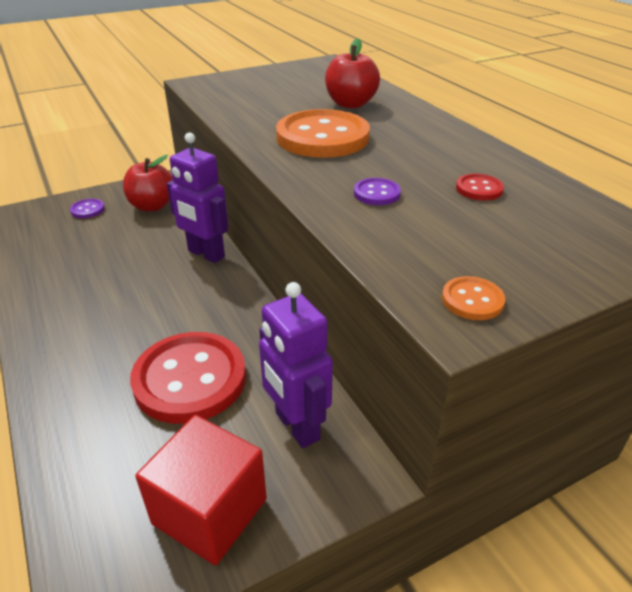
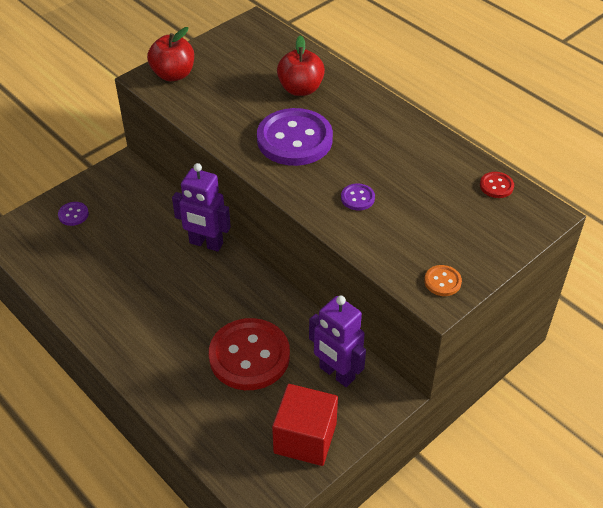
camera: 15 degrees left, 10 degrees up
(152, 206) = (130, 199): red apple -> red apple (173, 74)
(322, 137) = (294, 139): orange button -> purple button
(479, 189) = (427, 180): red button -> red button (496, 186)

